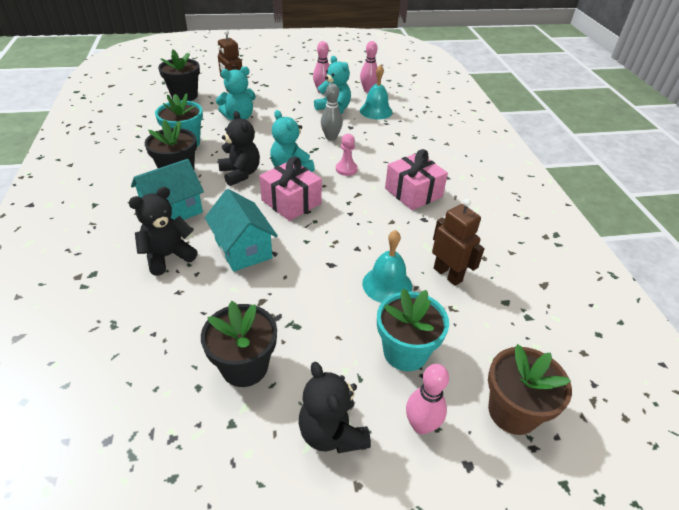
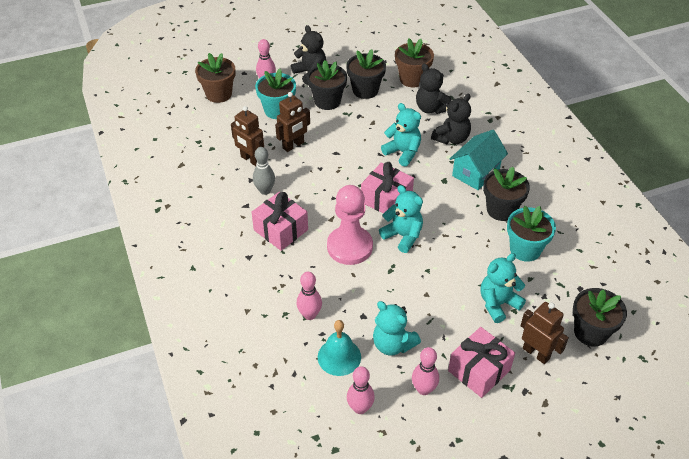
camera: 170 degrees right, 5 degrees up
(149, 376) = (412, 79): none -> brown flower pot
(240, 174) = (446, 221): black teddy bear -> black teddy bear (431, 108)
(243, 249) = (403, 152): turquoise house -> turquoise teddy bear
(279, 92) = (479, 370): none -> pink gift
(318, 355) = (327, 101): none -> black flower pot
(331, 137) = (379, 291): grey bowling pin -> grey bowling pin (265, 190)
(346, 169) = (349, 247): pink pawn -> pink pawn, size x2.09
(387, 285) = (293, 145): turquoise bell -> brown robot
(394, 133) = (309, 315): none -> pink bowling pin

